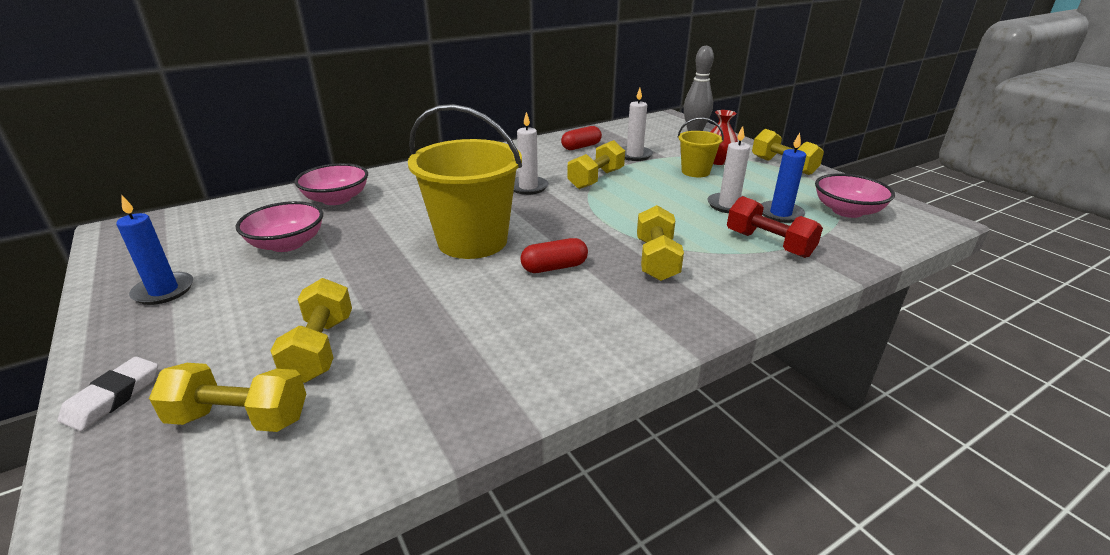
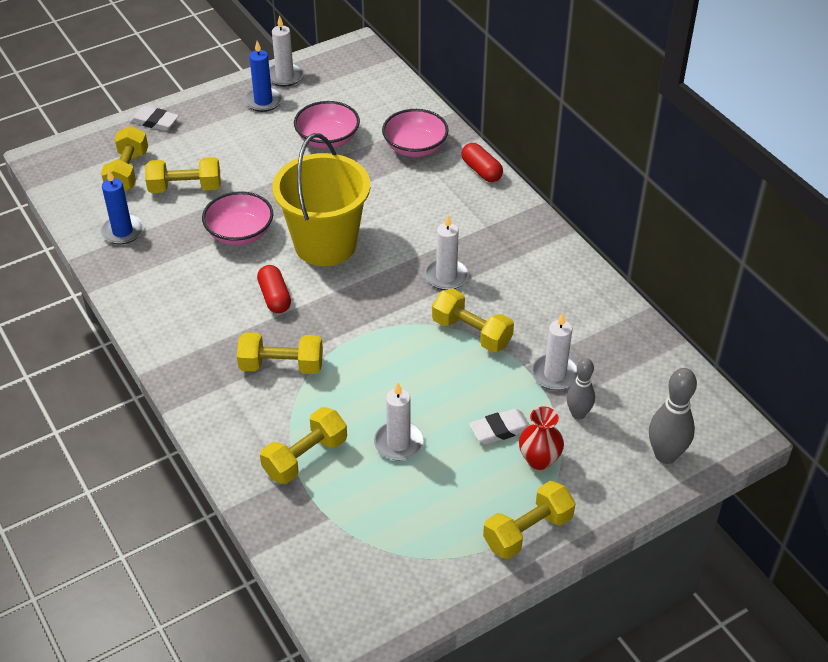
camera: 90 degrees right, 15 degrees up
(122, 276) = (285, 76): none -> white candle
(581, 147) = (581, 323): red capsule -> red capsule (481, 171)
(670, 150) = (578, 414): none -> grey bowling pin
(695, 172) = (500, 429): yellow bucket -> white eraser
(768, 244) = (305, 457): red dumbbell -> yellow dumbbell
(780, 214) = (375, 486): blue candle -> blue candle (122, 231)
(847, 211) = (381, 555): pink bowl -> pink bowl (240, 233)

